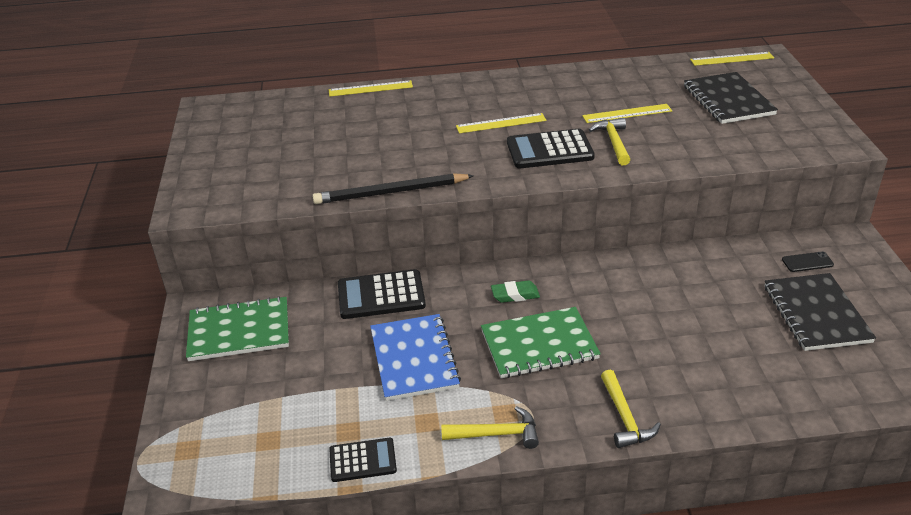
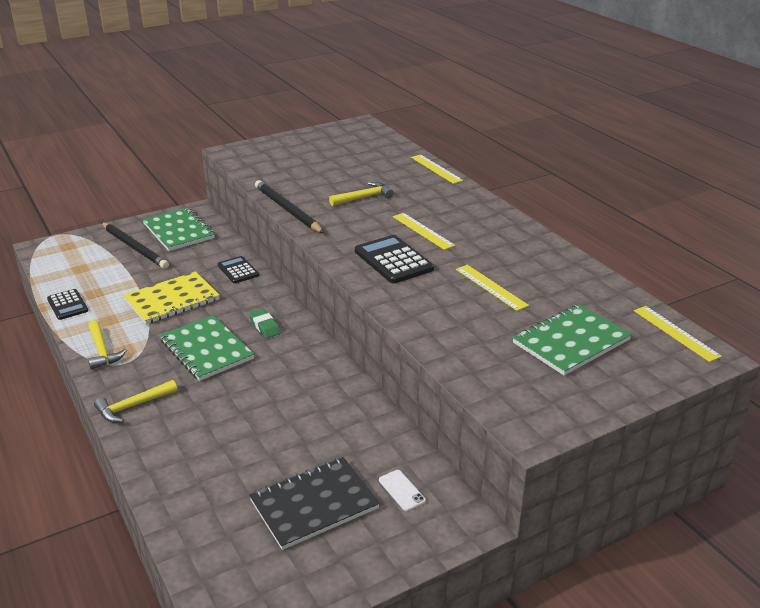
camera: 65 degrees right, 5 degrees down
(251, 378) = (134, 247): none -> black pencil
(381, 295) = (238, 270): black calculator -> black calculator, size x0.63
(414, 359) = (172, 300): blue notebook -> yellow notebook
(613, 142) = (430, 288): yellow hammer -> yellow hammer (364, 197)
(728, 100) = (571, 341): black notebook -> green notebook
(807, 262) = (402, 490): black phone -> white phone

